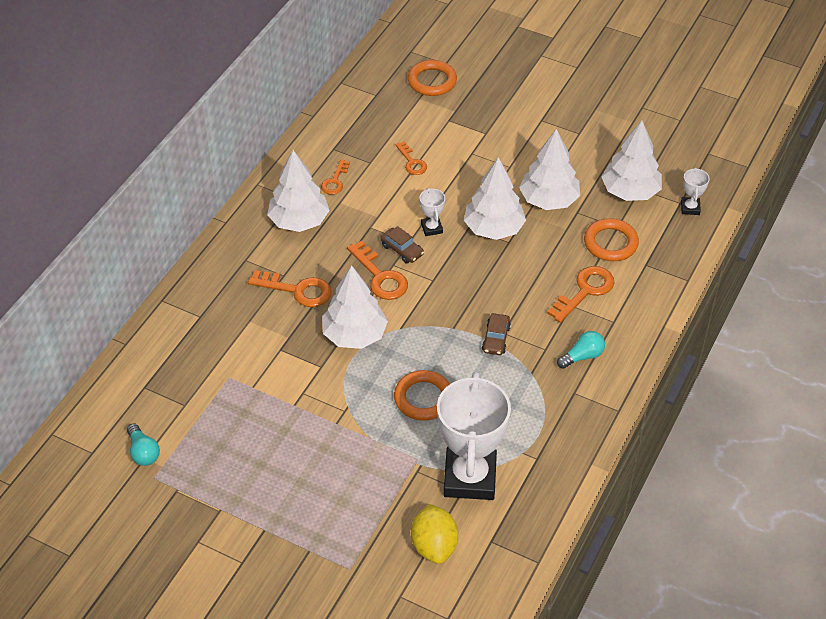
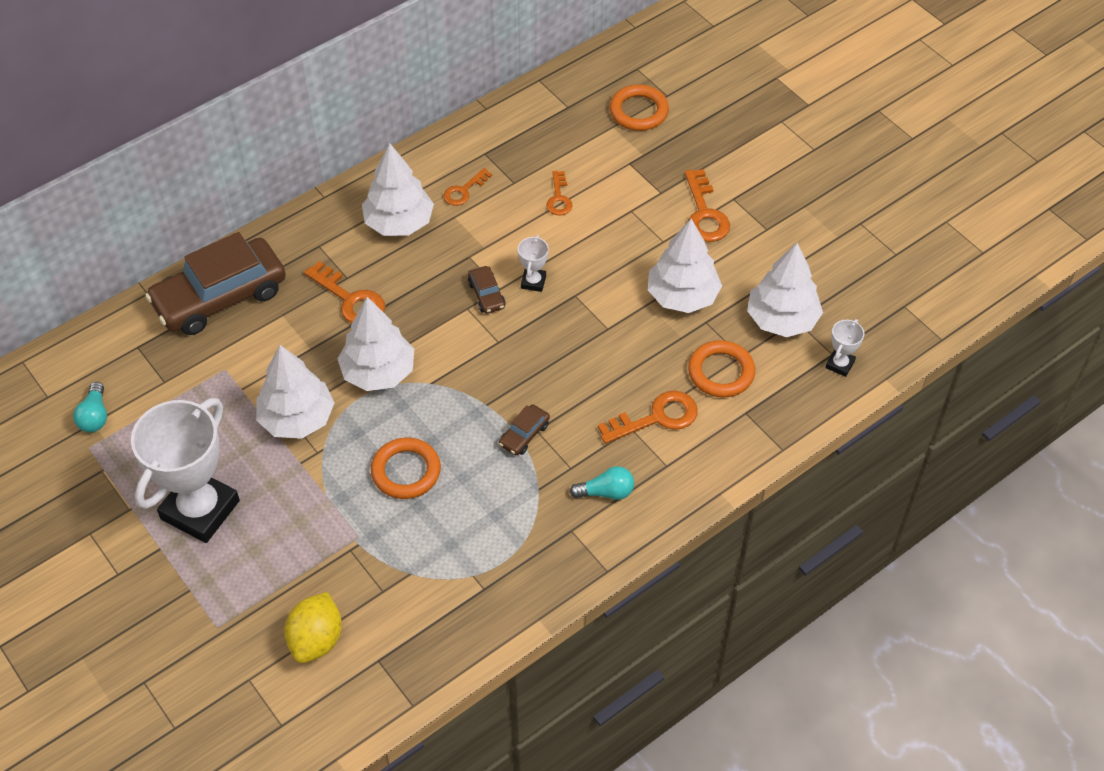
camera: 25 degrees right, 5 degrees up
(189, 325) = (220, 297): none -> brown car
(380, 277) = (445, 317): orange key -> orange key (704, 214)
(470, 477) = (399, 580): white trophy -> white trophy (200, 510)
(494, 229) = (600, 307): white tree -> white tree (297, 419)

